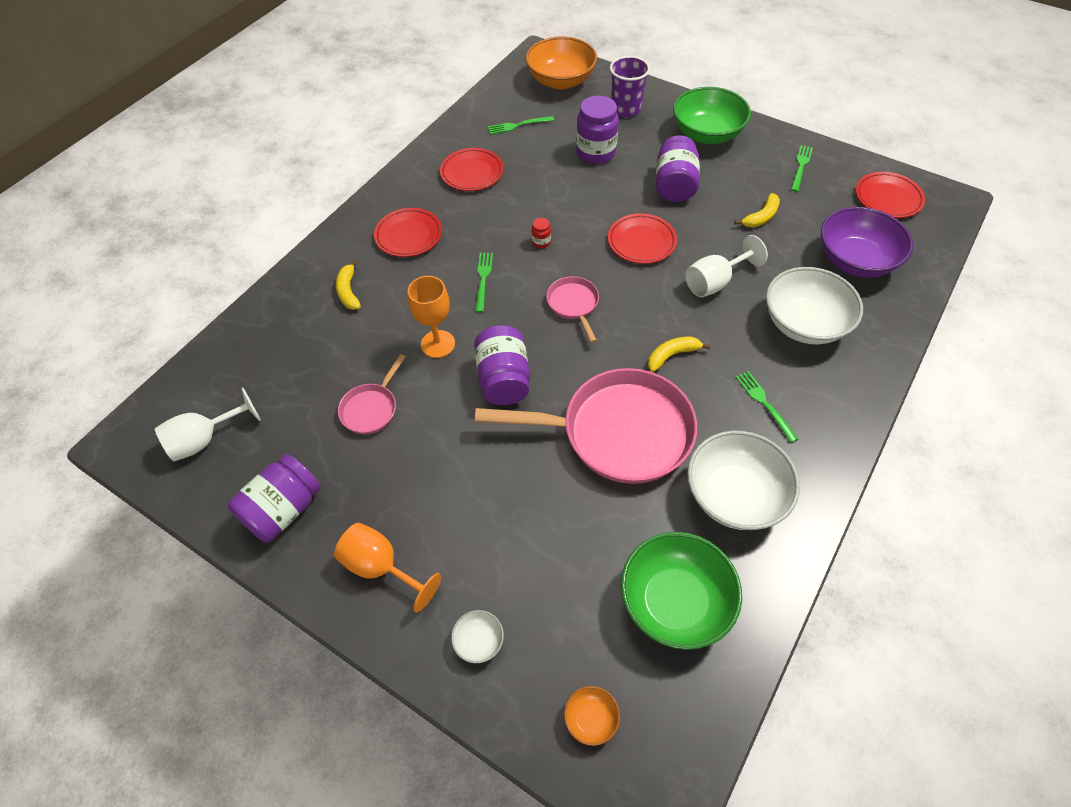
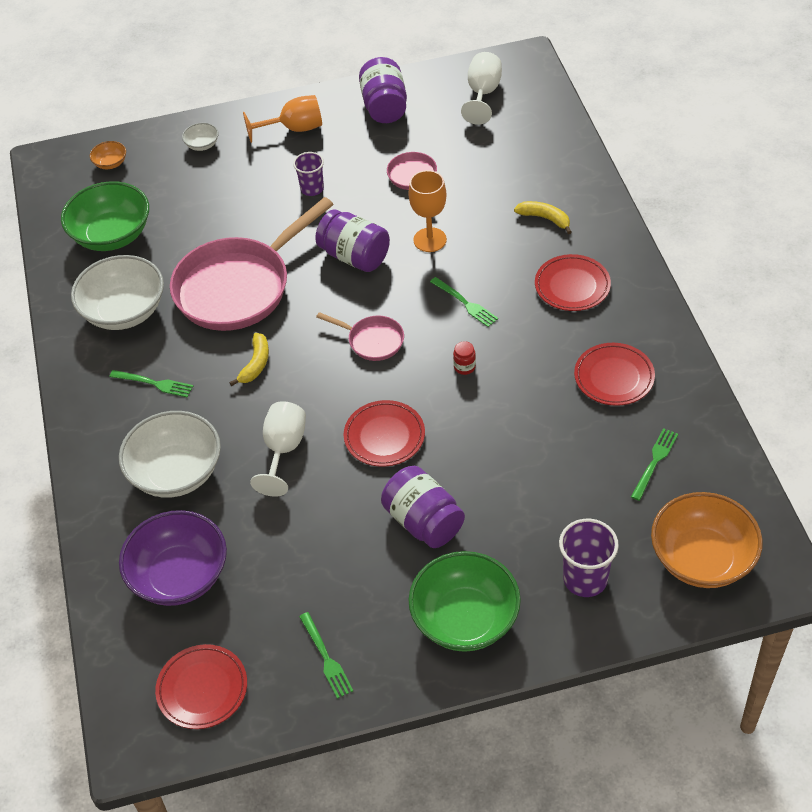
camera: 135 degrees right, 5 degrees down
(453, 476) = (312, 188): none -> purple cup
(595, 153) = (540, 495): purple jar -> none
(761, 217) = (307, 554): yellow banana -> none

